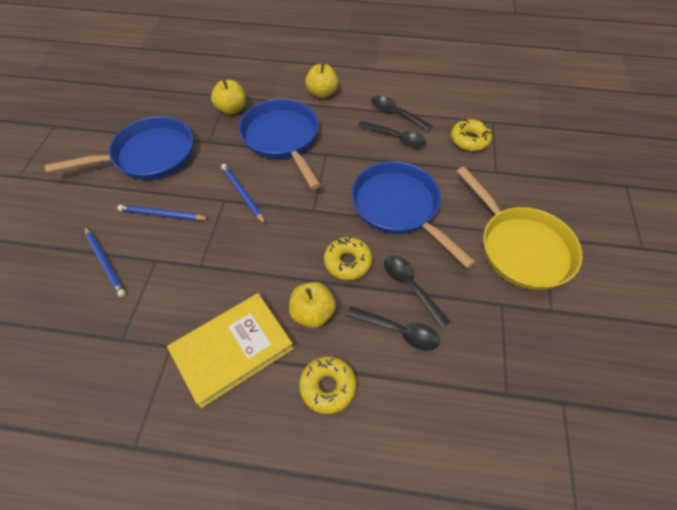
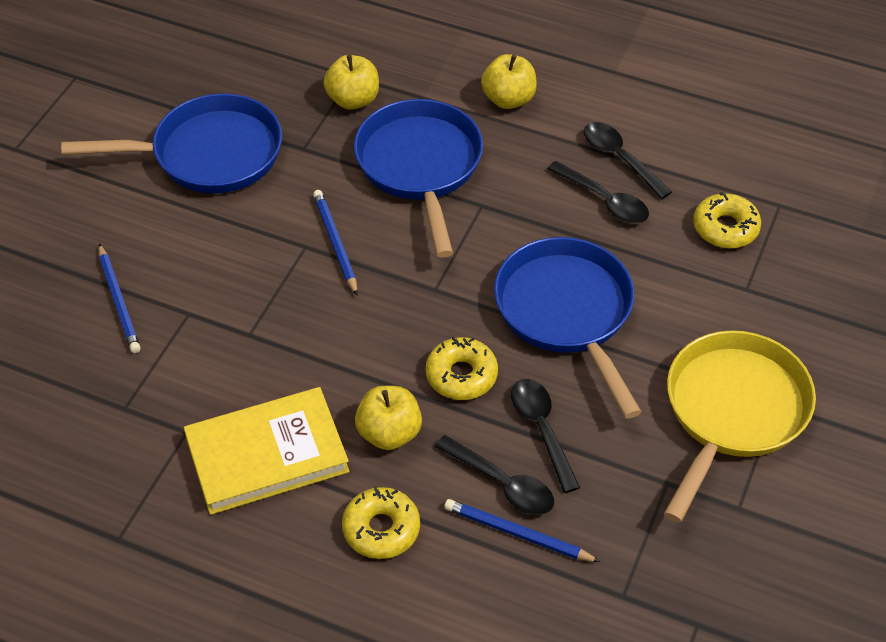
camera: 15 degrees right, 5 degrees down
(162, 215) = (210, 250): blue pencil -> blue pencil (517, 534)
(521, 247) = (732, 411): yellow pan -> yellow pan turned 135 degrees counterclockwise

